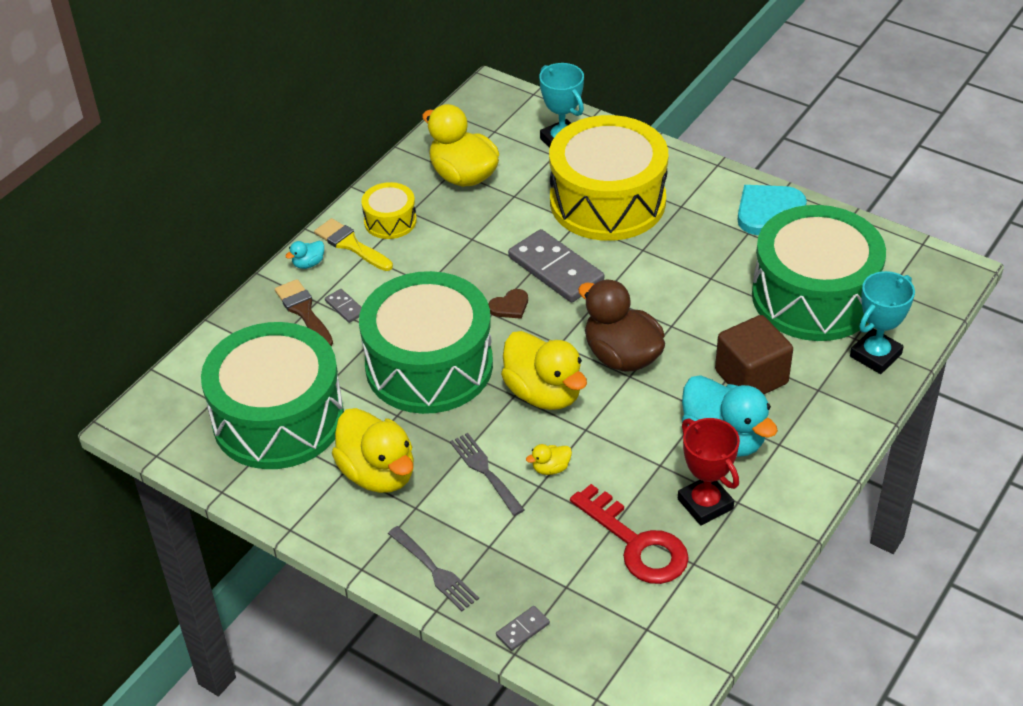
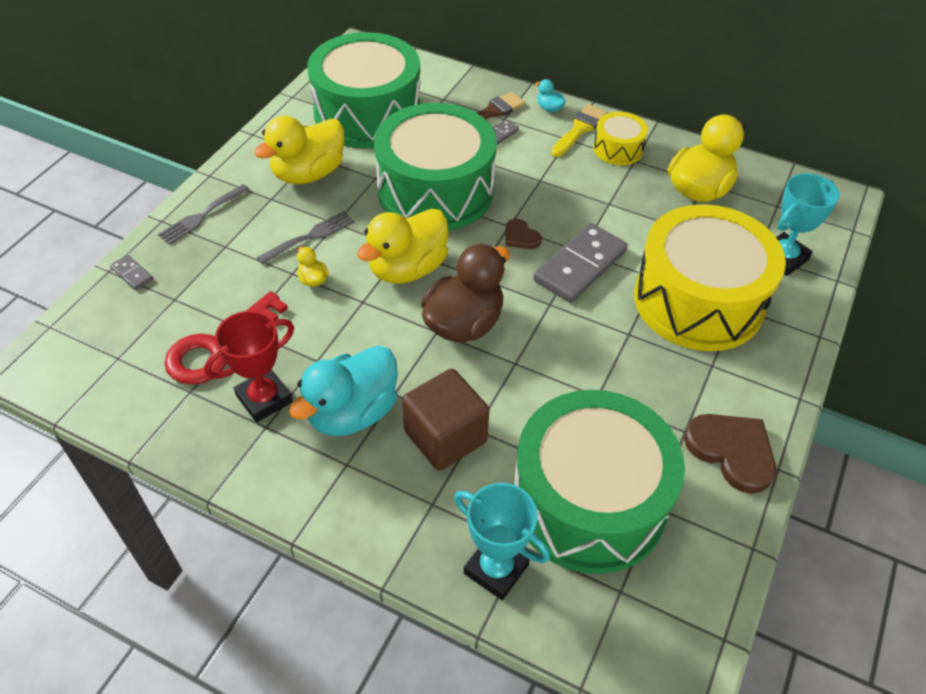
camera: 80 degrees right, 5 degrees up
(767, 211) = (732, 451): turquoise heart -> brown heart

